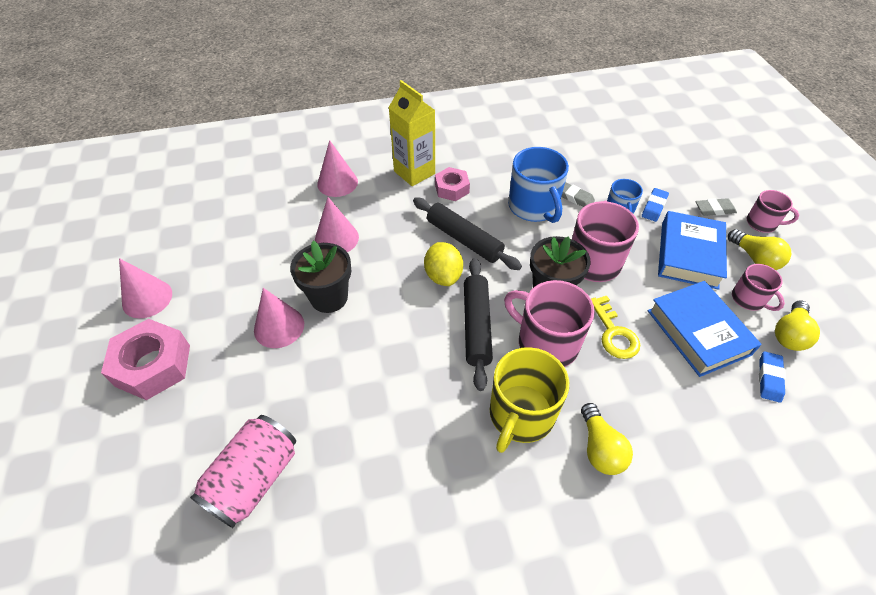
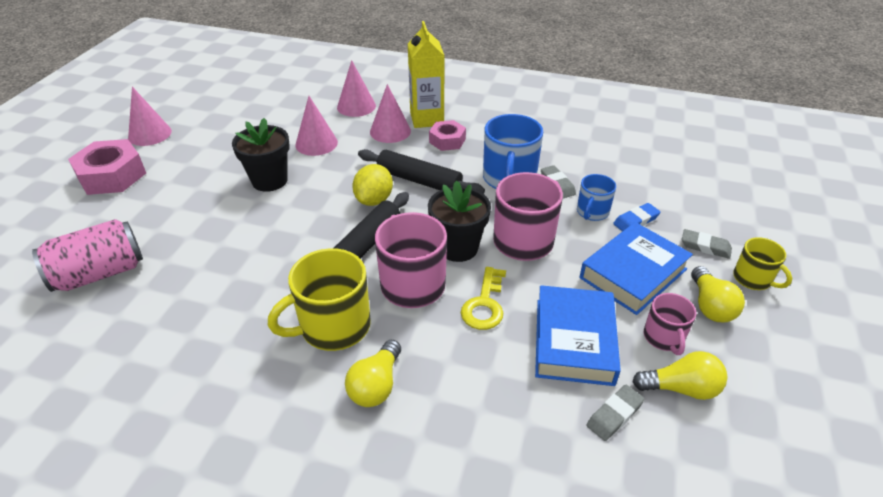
camera: 30 degrees right, 10 degrees down
(279, 327) = (215, 185): pink cone -> pink cone (390, 131)
(464, 239) = (419, 181): black rolling pin -> black rolling pin turned 45 degrees counterclockwise
(762, 223) = (753, 279): pink mug -> yellow mug
(769, 378) = (614, 415): blue eraser -> grey eraser
(789, 334) = (681, 388): yellow light bulb -> yellow light bulb turned 150 degrees counterclockwise

